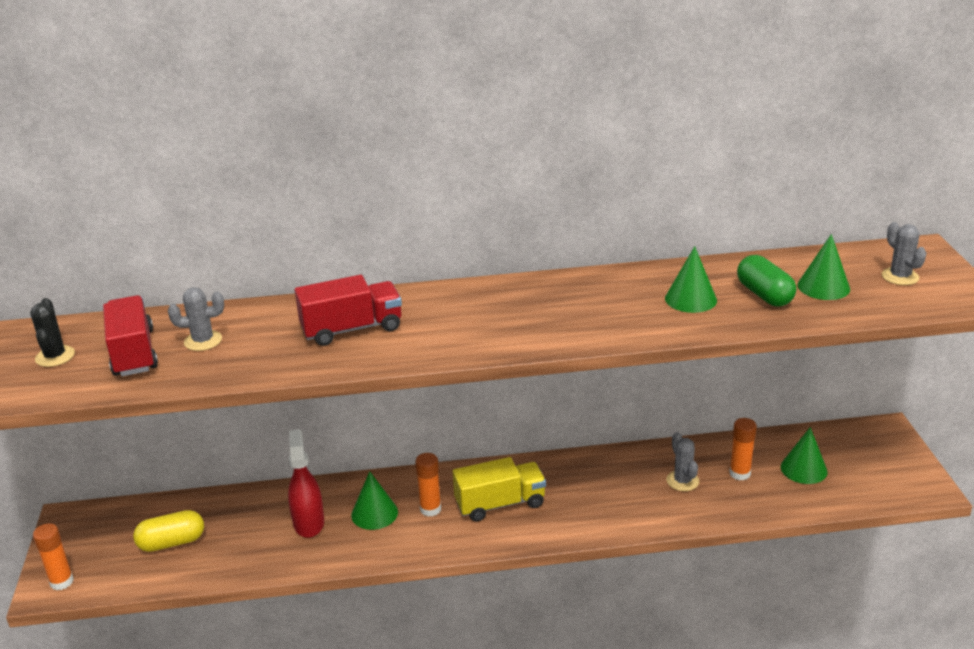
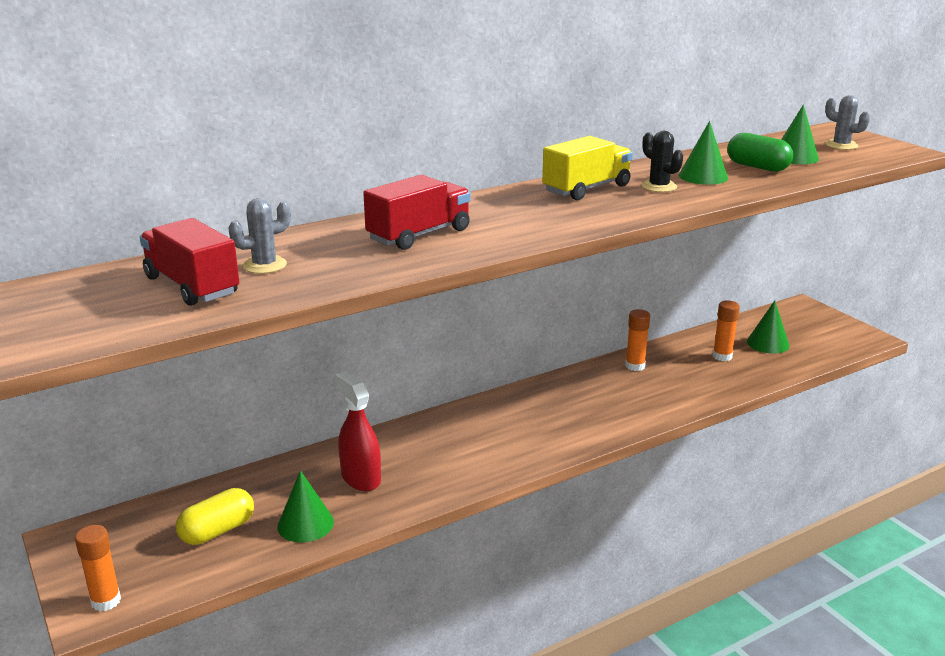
camera: 25 degrees left, 5 degrees down
(55, 356) = (92, 303): black cactus -> black cactus (659, 187)
(374, 513) = (423, 455): green cone -> green cone (305, 524)
(430, 509) = (476, 439): orange glue stick -> orange glue stick (635, 366)
(500, 504) = (539, 421): yellow truck -> yellow truck (586, 189)
(682, 481) = (681, 371): grey cactus -> none

